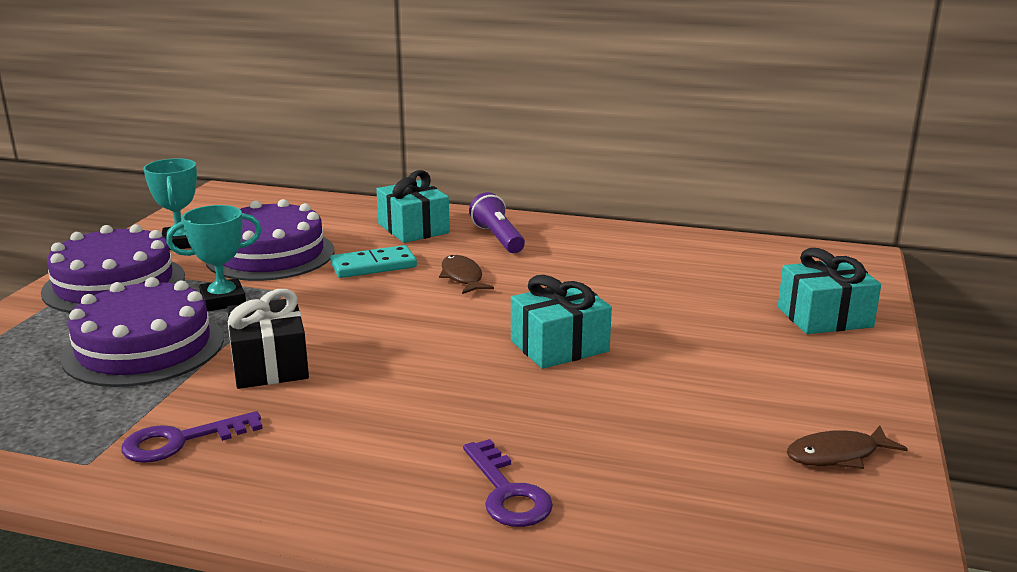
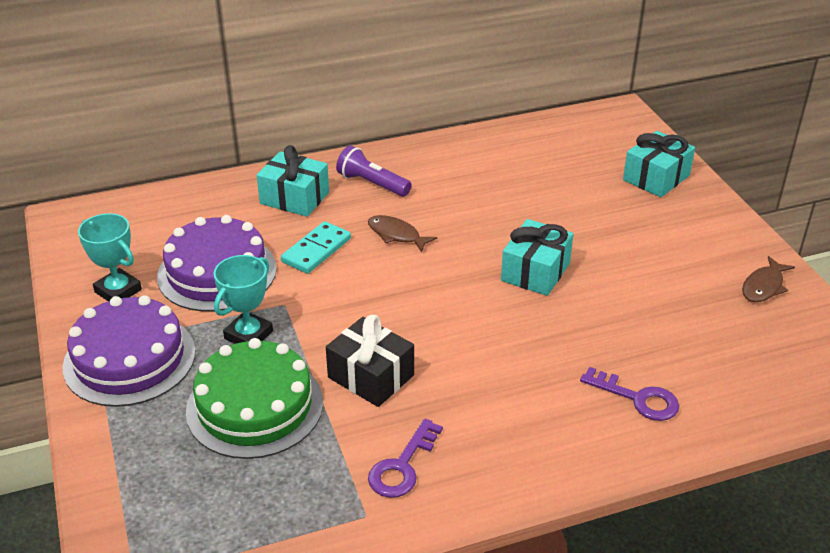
camera: 35 degrees left, 15 degrees up
(144, 347) = (255, 406): purple cake -> green cake

